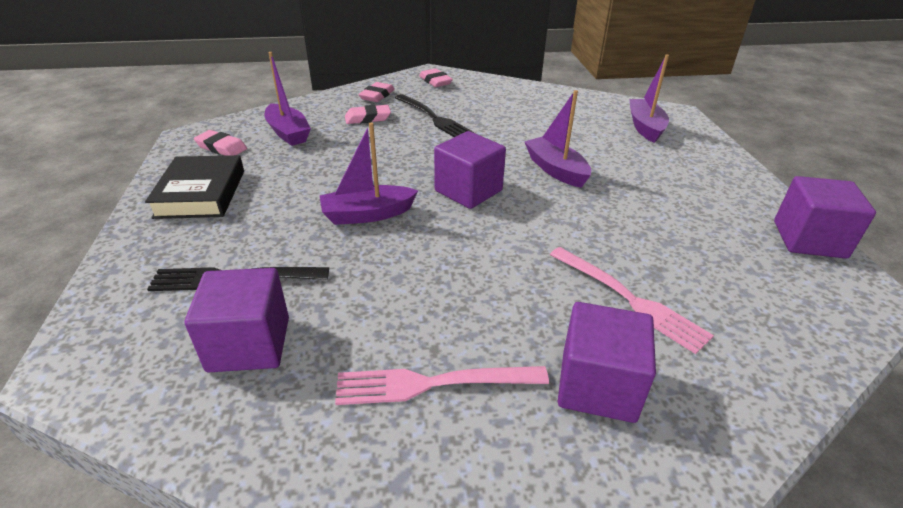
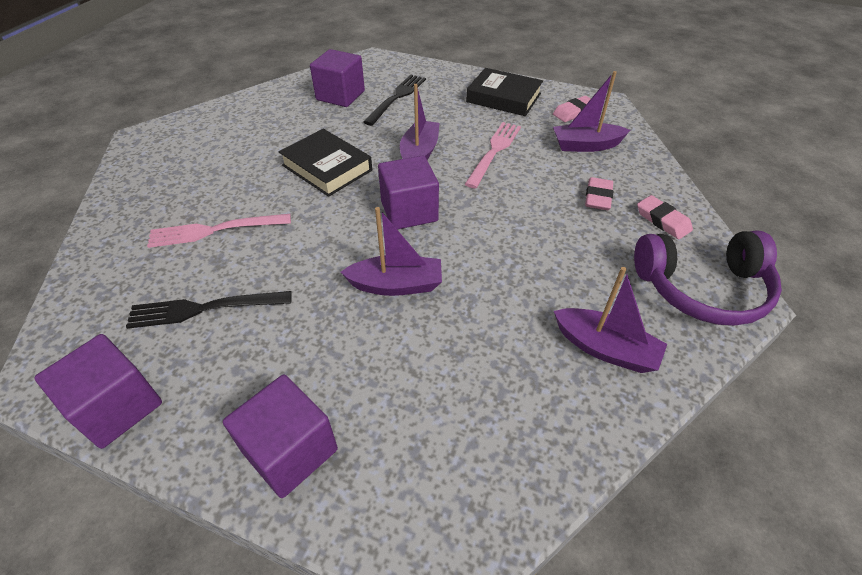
camera: 120 degrees right, 10 degrees up
(432, 384) = (255, 135): pink fork -> pink fork (494, 151)
(434, 118) = (575, 244): black fork -> black fork (203, 309)
(435, 81) = (702, 288): pink eraser -> purple headphones
(448, 269) = (327, 168): none -> black book
(598, 385) = (188, 183): purple cube -> purple cube (290, 451)
(645, 127) = (429, 453): purple boat -> purple boat (605, 349)

